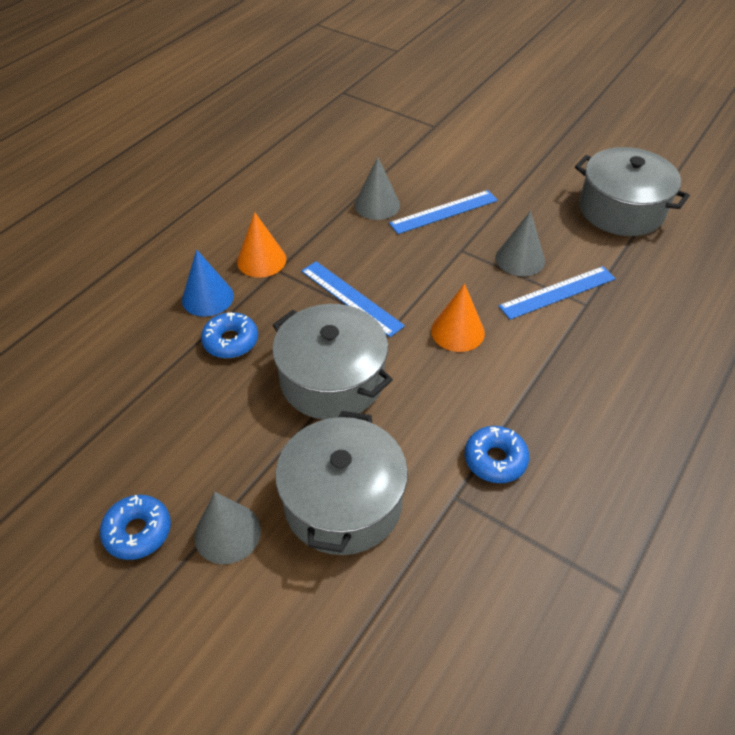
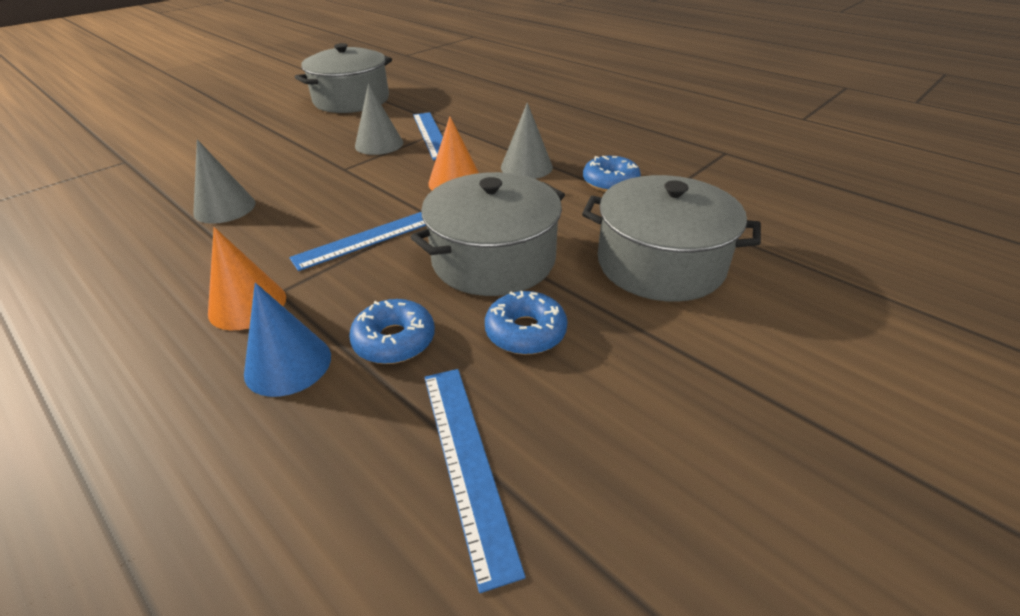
camera: 80 degrees left, 10 degrees down
(138, 531) = (725, 444): blue donut -> blue donut (525, 332)
(227, 533) = (711, 351): grey cone -> grey cone (526, 167)
(444, 212) = (278, 171): blue ruler -> blue ruler (467, 462)

